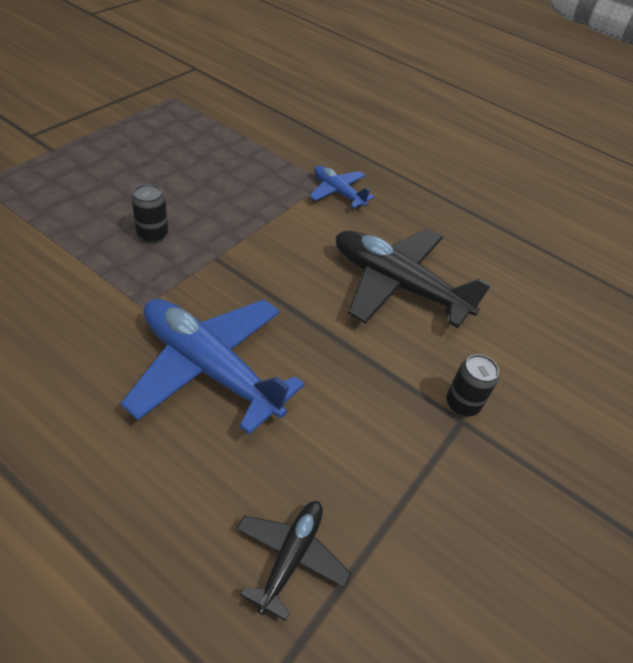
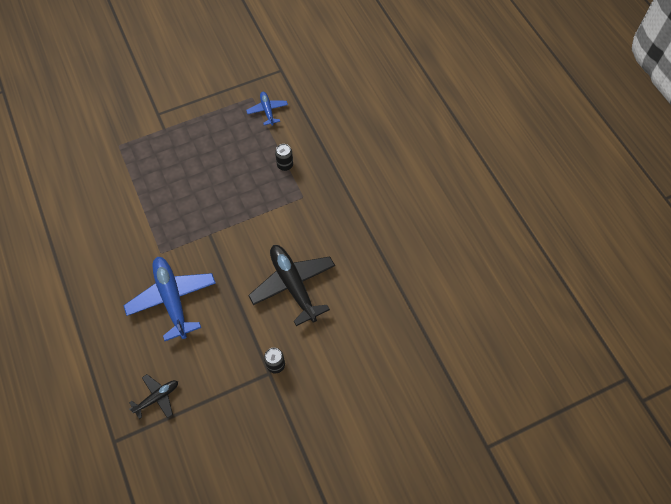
camera: 35 degrees right, 15 degrees up
(152, 234) = (186, 208): black can -> black can (285, 165)
(337, 192) = (304, 208): blue plane -> blue plane (267, 110)

